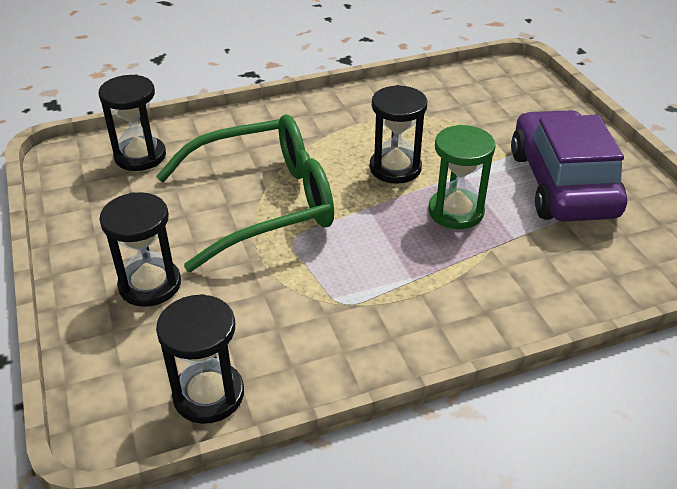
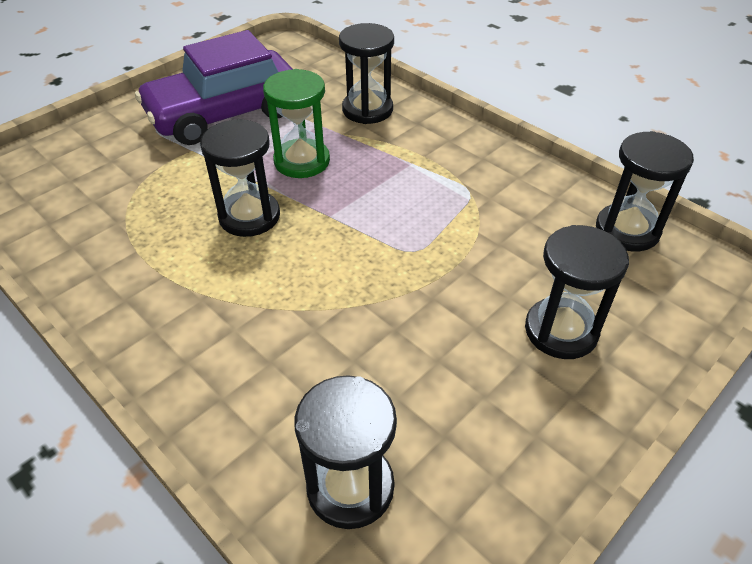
camera: 115 degrees left, 5 degrees up
(263, 203) = (373, 297): green glasses -> none
(529, 280) = (367, 110): none -> black hourglass

